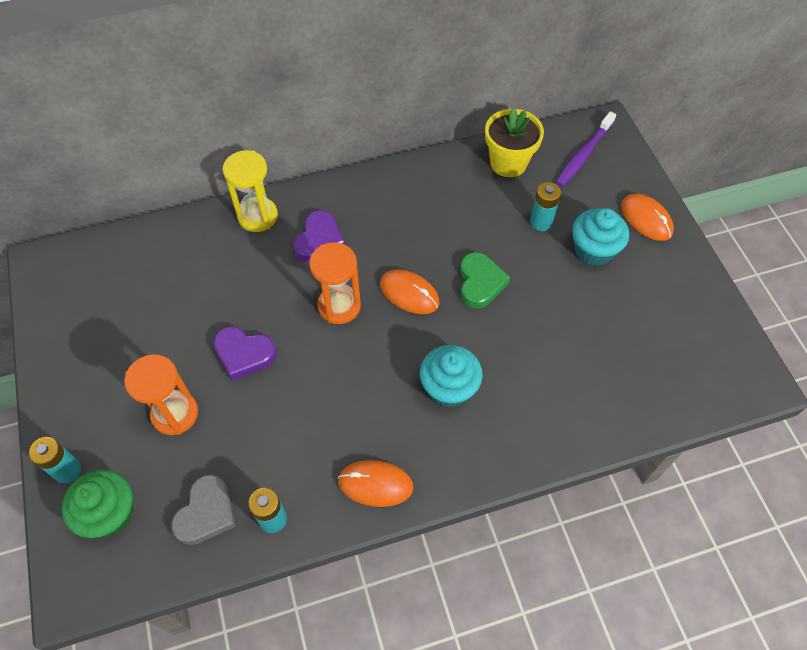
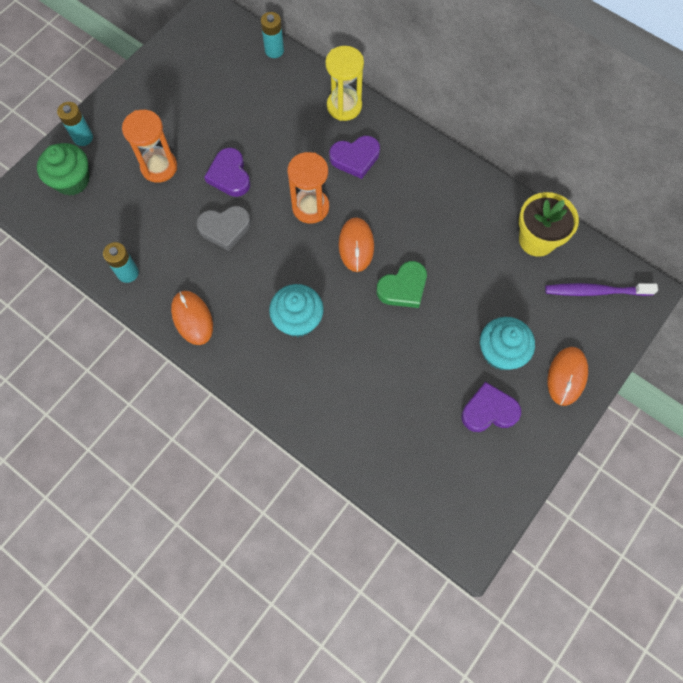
camera: 55 degrees right, 10 degrees up
(206, 513) = (107, 232): grey heart -> grey heart (225, 228)
(541, 222) = (496, 298): turquoise battery -> turquoise battery (274, 50)
(642, 291) = (489, 411): none -> purple heart

